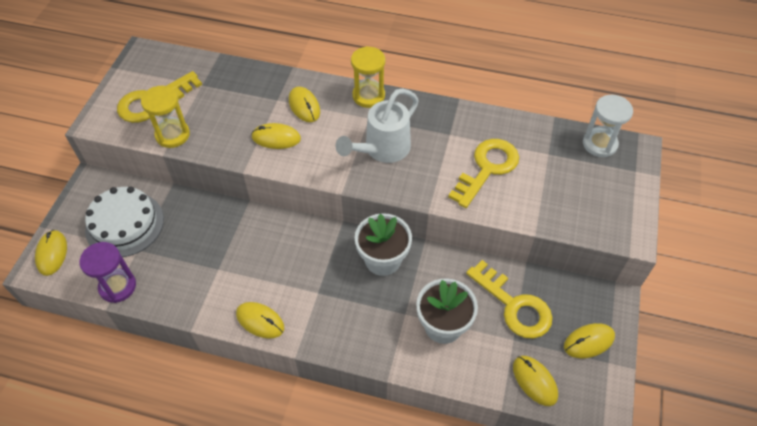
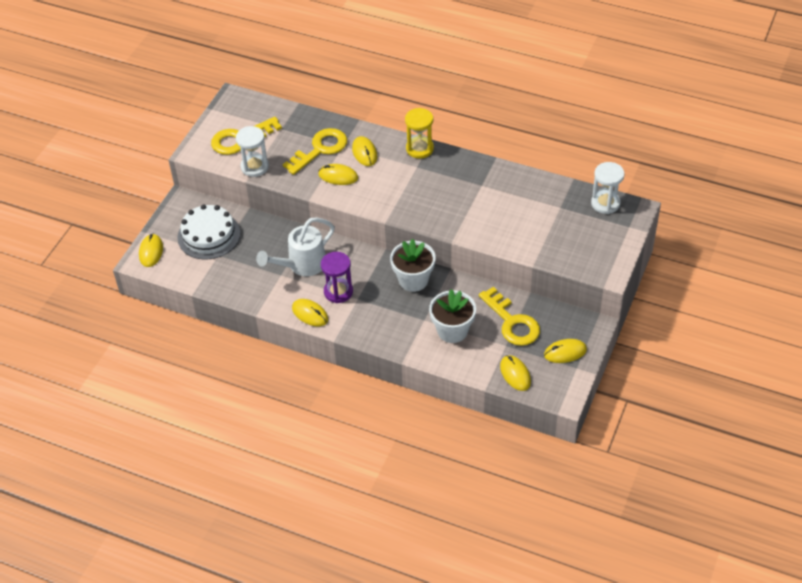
camera: 10 degrees right, 5 degrees down
(118, 286) = (201, 280): purple hourglass -> purple hourglass (338, 292)
(172, 135) = (254, 167): yellow hourglass -> white hourglass
(383, 149) = (424, 192): white watering can -> white watering can (302, 265)
(487, 168) = (506, 214): yellow key -> yellow key (320, 149)

